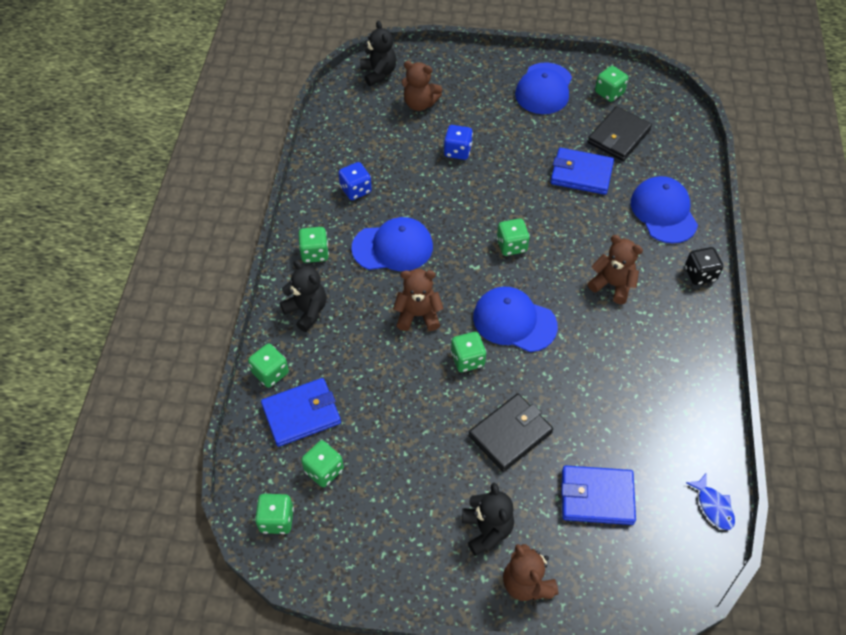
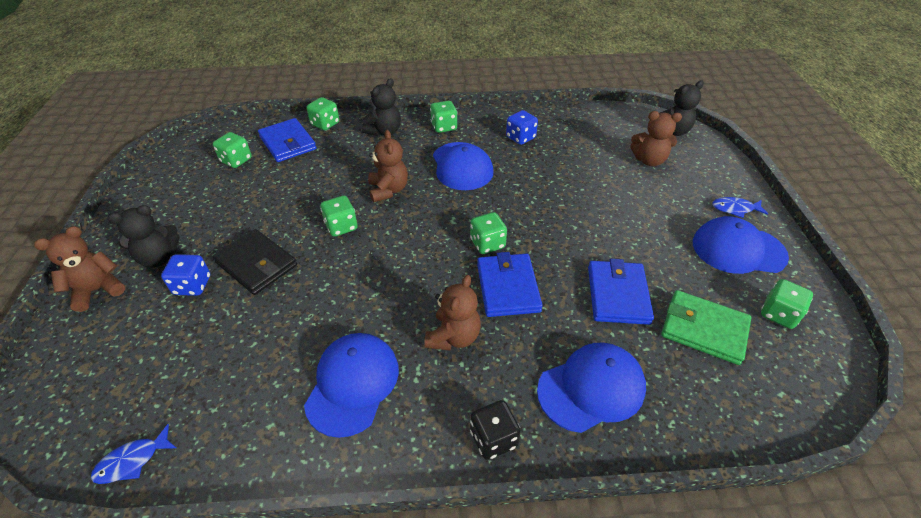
camera: 80 degrees right, 10 degrees down
(276, 519) = (199, 145): green dice -> none
(420, 104) = (649, 160): brown teddy bear -> brown teddy bear turned 90 degrees counterclockwise
(457, 151) = (599, 192): blue dice -> blue dice (192, 285)
(497, 73) = (735, 209): none -> blue fish
(514, 321) = (389, 255): blue cap -> blue cap (352, 384)
(597, 497) = (173, 339): blue wallet -> blue wallet (508, 287)
(618, 136) = (704, 329): black wallet -> green wallet

